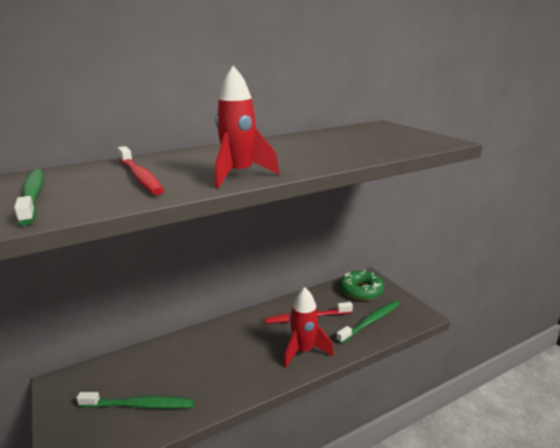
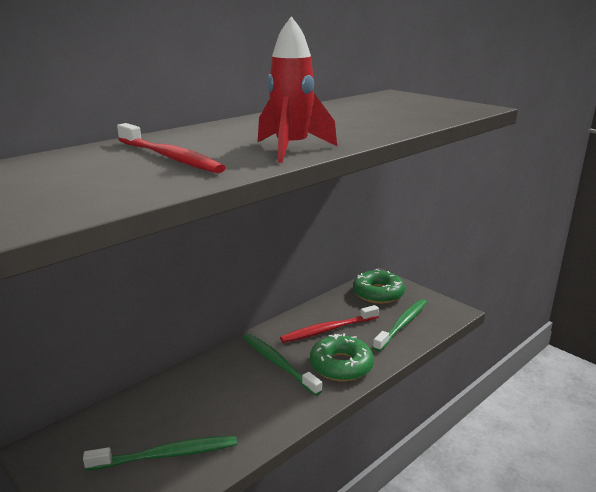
camera: 15 degrees left, 0 degrees up
(33, 195) = (53, 184): green toothbrush -> green toothbrush (278, 363)
(304, 351) = (341, 365): red rocket -> green donut

